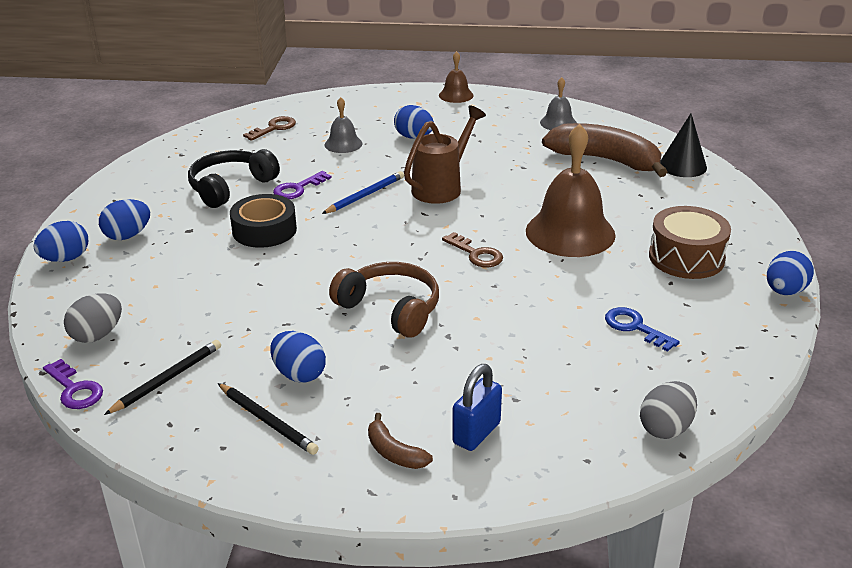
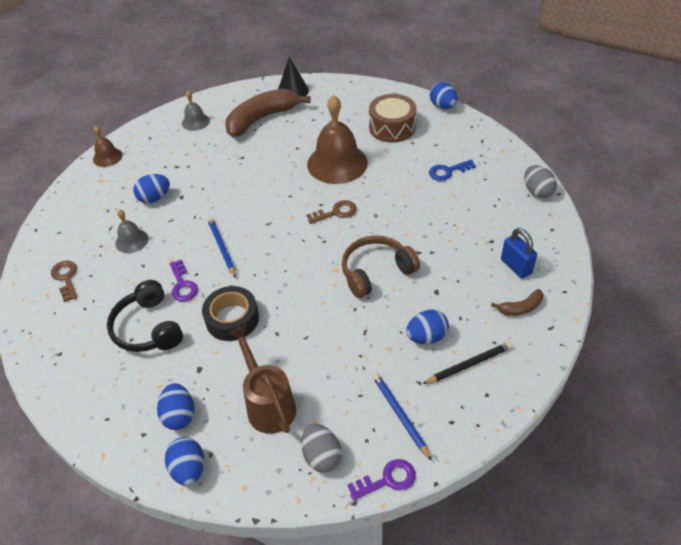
camera: 65 degrees left, 15 degrees up
(167, 379) = (400, 415): black pencil -> blue pencil
(441, 187) = (240, 204): brown watering can -> brown watering can (268, 404)

